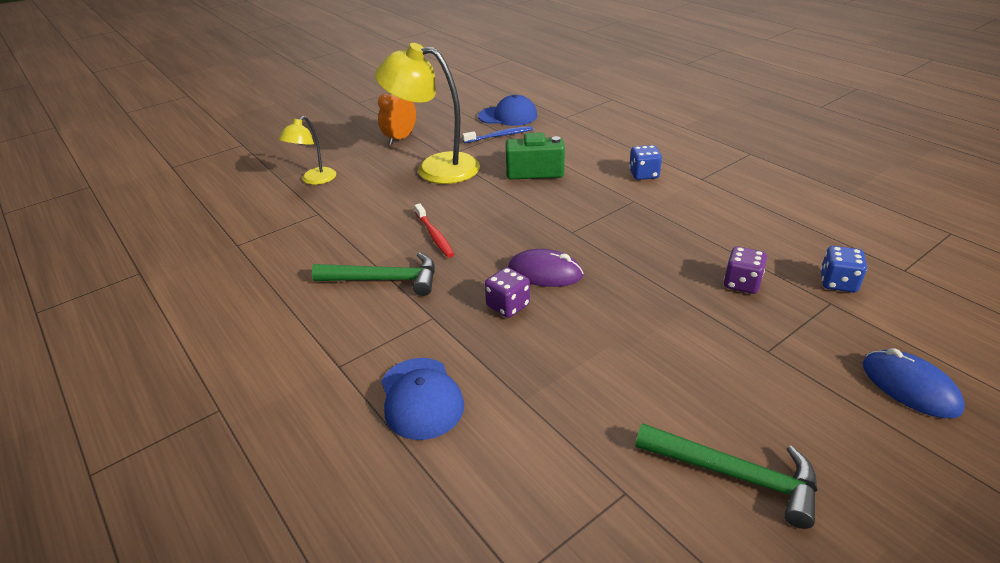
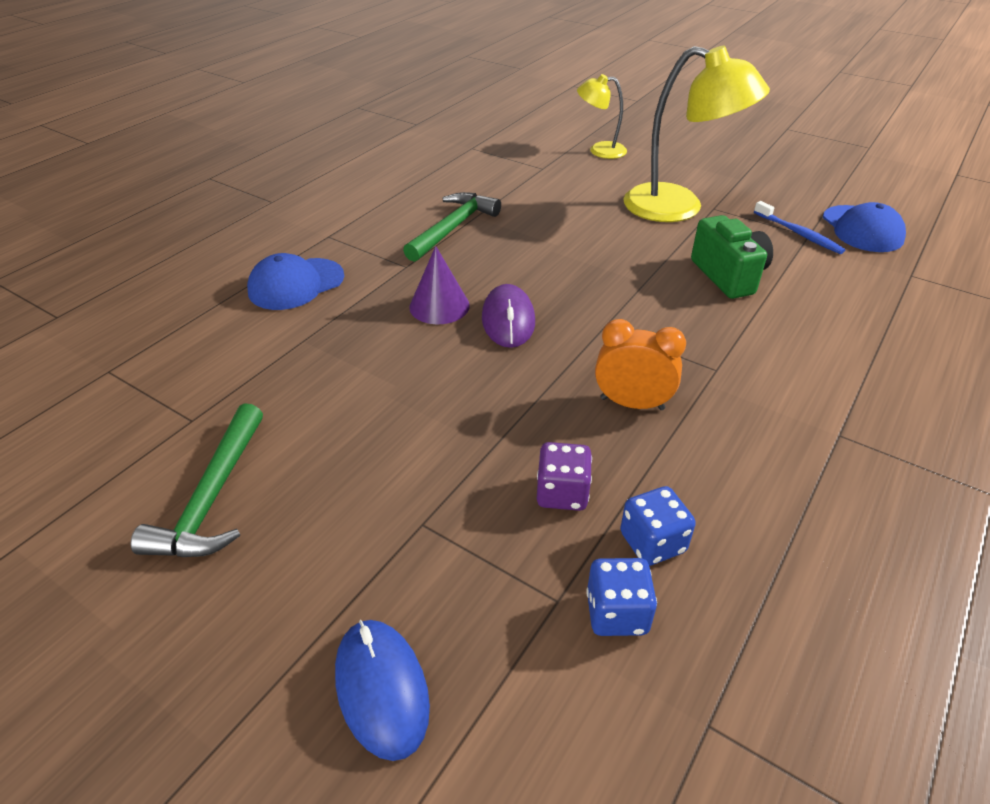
camera: 70 degrees right, 5 degrees up
(385, 280) = (453, 228): green hammer -> green hammer turned 135 degrees counterclockwise
(400, 138) = (726, 172): orange clock -> orange clock (632, 403)
(434, 235) = (541, 237): red toothbrush -> none
(435, 168) = (679, 208): yellow lamp -> yellow lamp turned 120 degrees clockwise
(508, 306) = (439, 306): purple dice -> purple cone
(643, 174) = (800, 371): blue dice -> blue dice (652, 542)
(909, 387) = (382, 689): blue mouse -> blue mouse turned 60 degrees counterclockwise

